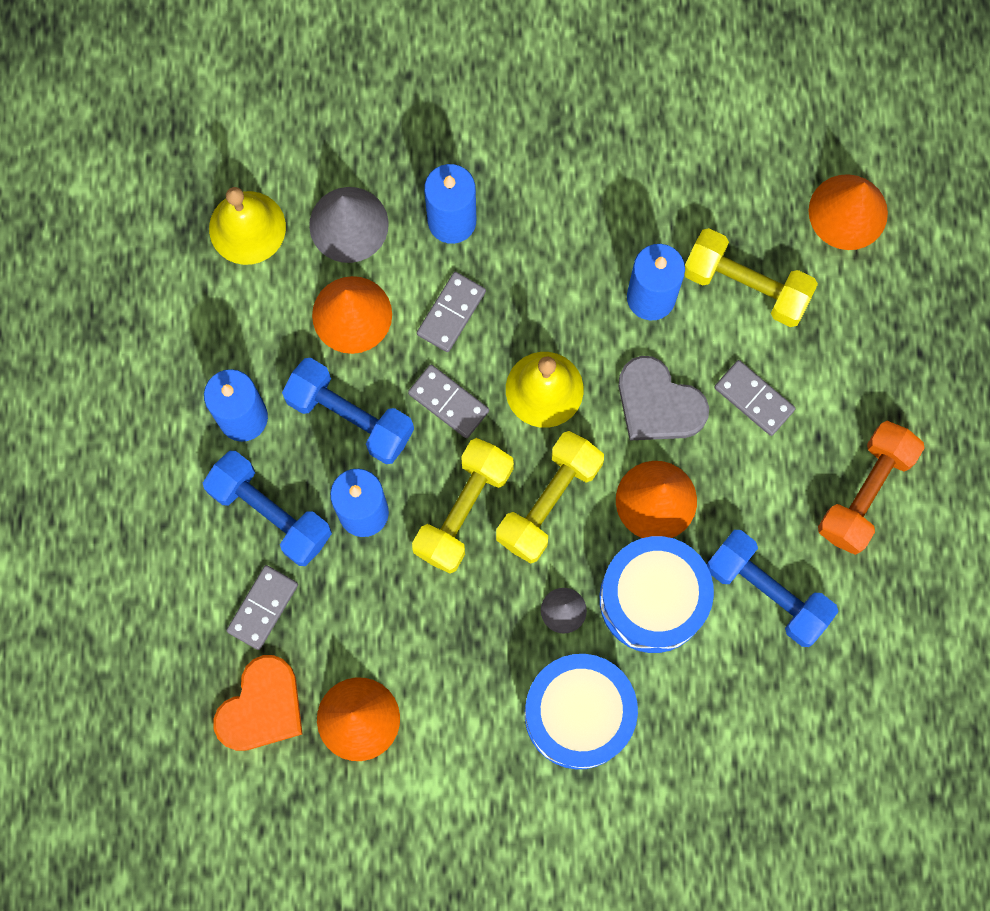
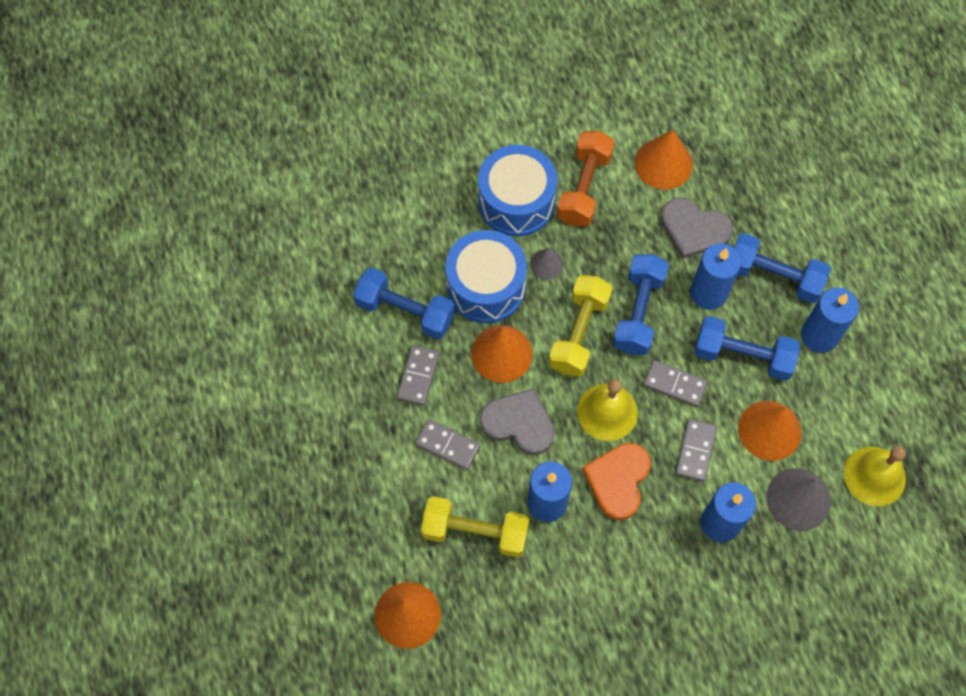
camera: 165 degrees right, 10 degrees down
(261, 707) = (730, 155): orange heart -> orange heart (618, 480)
(263, 608) = (754, 215): grey domino -> grey domino (418, 376)
(351, 608) = (694, 229): none -> grey heart
(463, 510) = (638, 312): yellow dumbbell -> blue dumbbell
(865, 492) = (348, 398): orange dumbbell -> orange dumbbell (584, 188)

